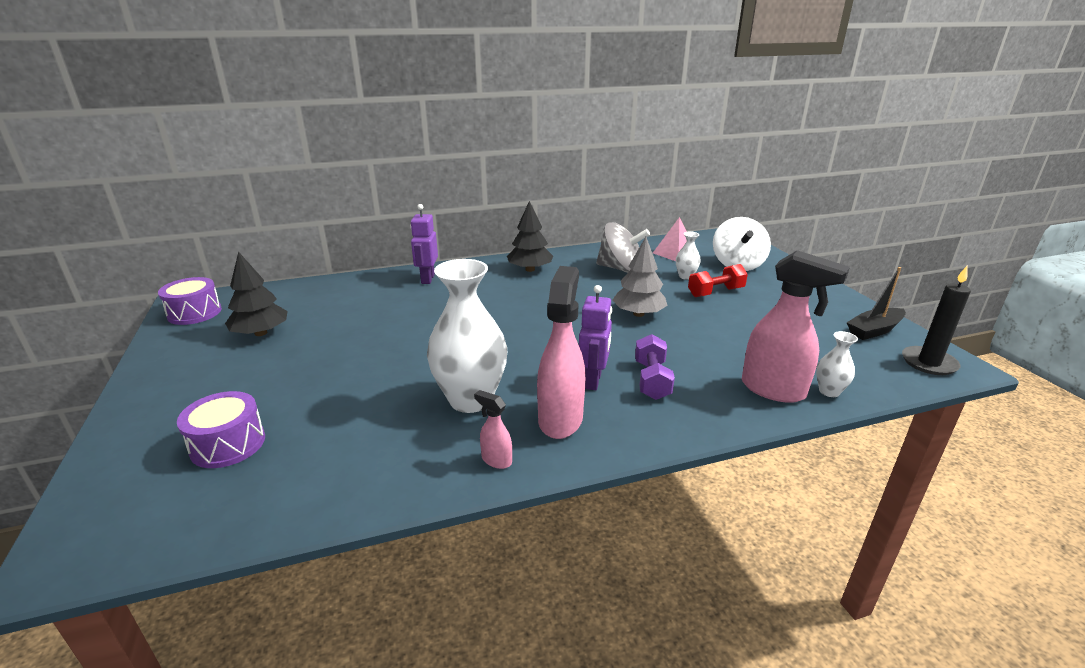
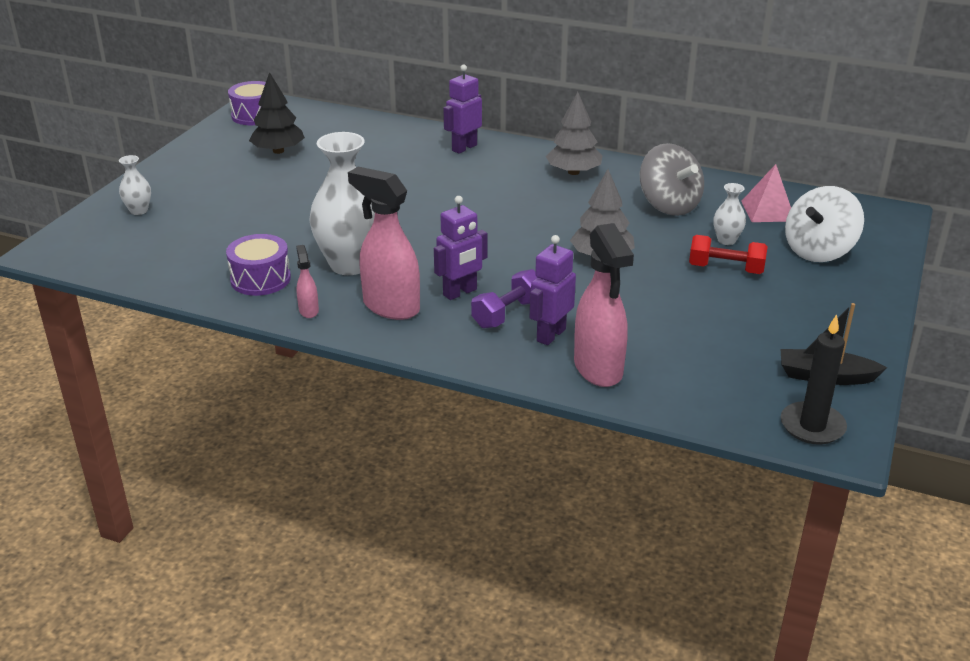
camera: 40 degrees right, 5 degrees up
(228, 444) = (174, 225): purple drum -> purple drum (260, 279)
(530, 269) = (573, 172): black tree -> grey tree
(560, 419) = (390, 307): pink spray bottle -> pink spray bottle turned 105 degrees counterclockwise
(704, 381) = (550, 335): none -> purple robot
(829, 391) = (647, 395): white vase -> white vase (139, 211)

